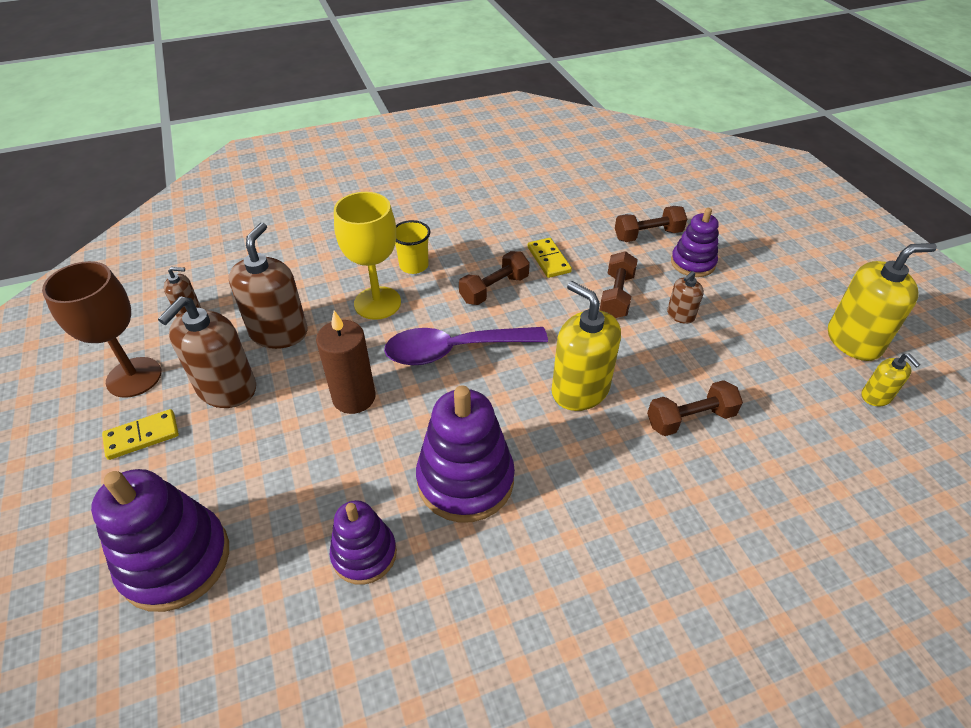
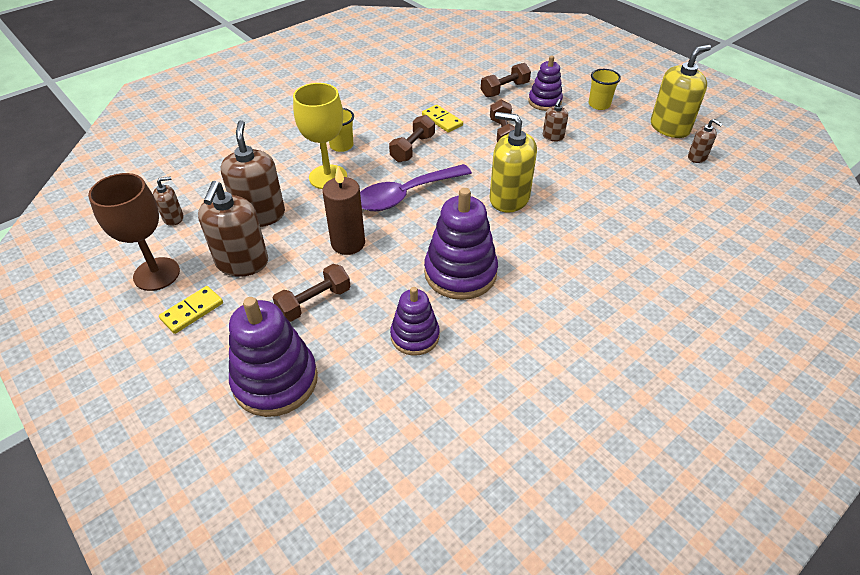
camera: 20 degrees left, 0 degrees up
(690, 419) = (590, 198): brown dumbbell -> brown dumbbell (314, 302)
(765, 283) = (599, 105): none -> yellow cup
(876, 396) = (697, 157): yellow soap dispenser -> brown soap dispenser

